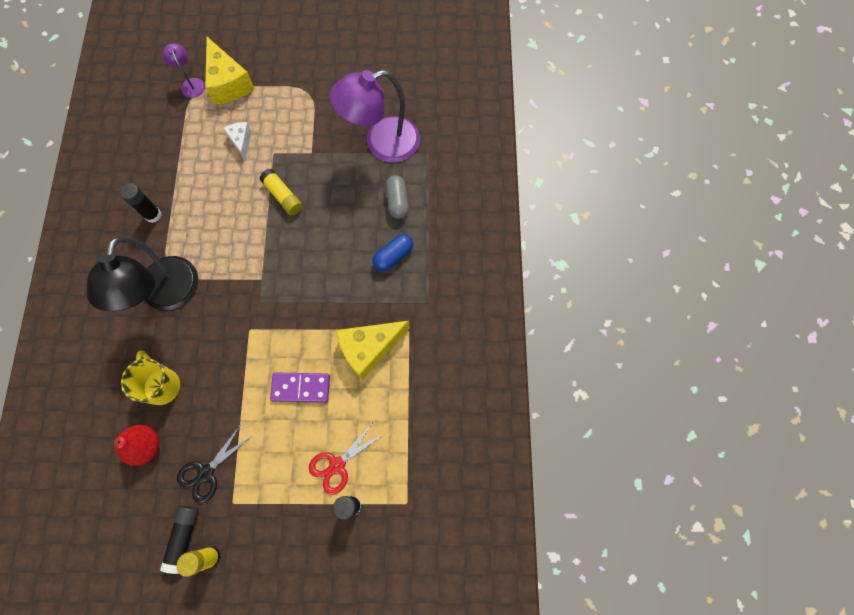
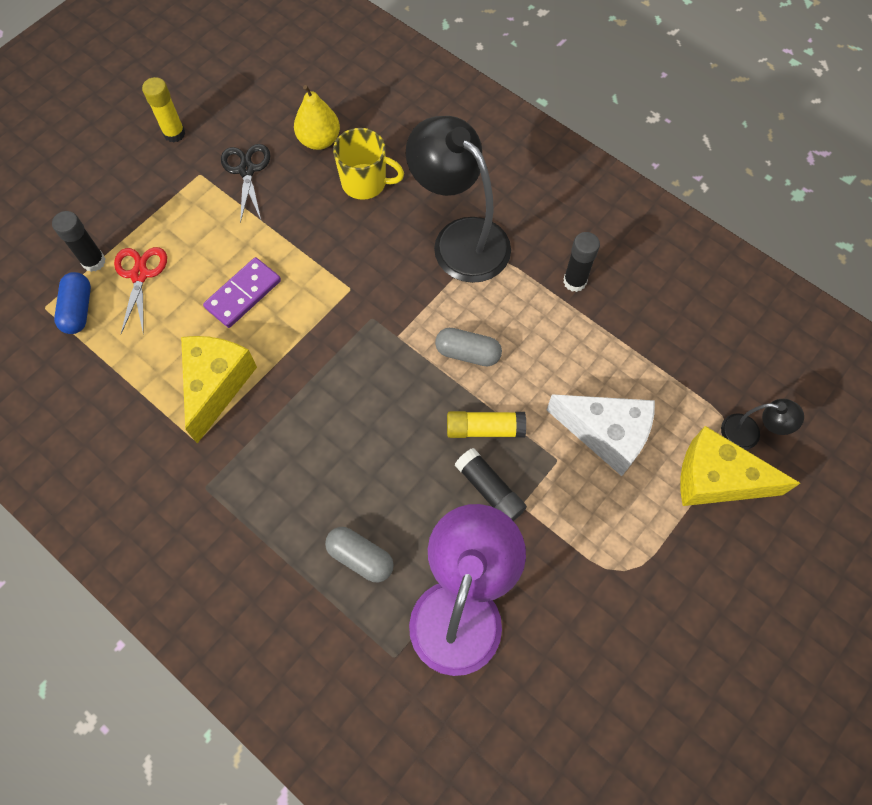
camera: 130 degrees right, 5 degrees down
(146, 446) = (319, 140): red pear -> yellow pear
(184, 537) = (210, 124): black glue stick -> black glue stick (489, 489)
(191, 84) = (749, 433): purple lamp -> black lamp
(241, 141) = (606, 434): white cheese -> white cheese, size x1.83
(243, 236) = (467, 353): none -> grey capsule
(393, 256) = (294, 494): blue capsule -> blue capsule (78, 310)

